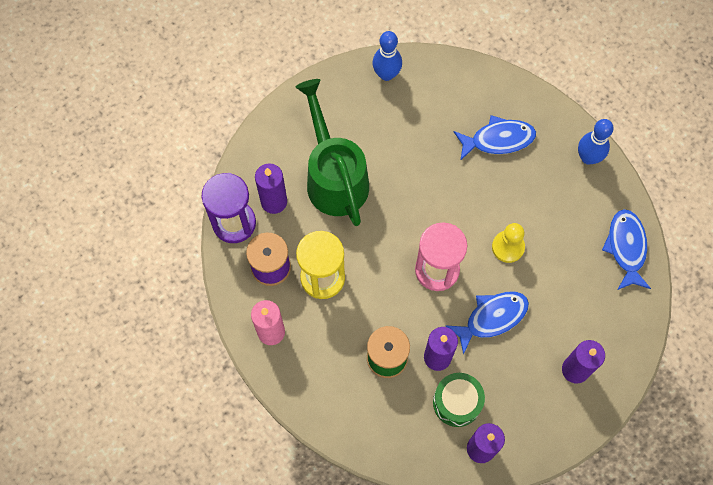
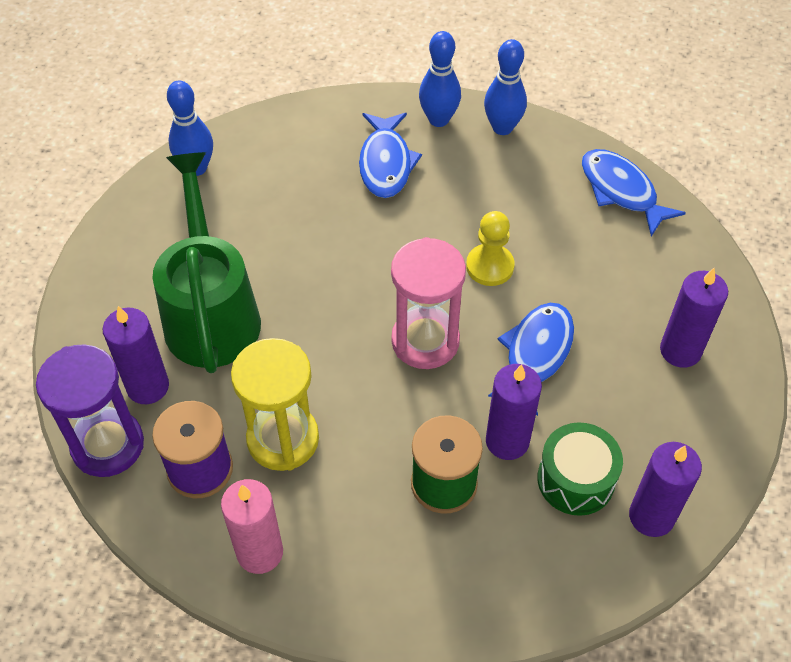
camera: 35 degrees left, 15 degrees down
(334, 177) = (211, 312): green watering can -> green watering can turned 45 degrees clockwise
(498, 139) = (386, 163): blue fish -> blue fish turned 135 degrees clockwise
(553, 127) = (438, 119): none -> blue bowling pin

